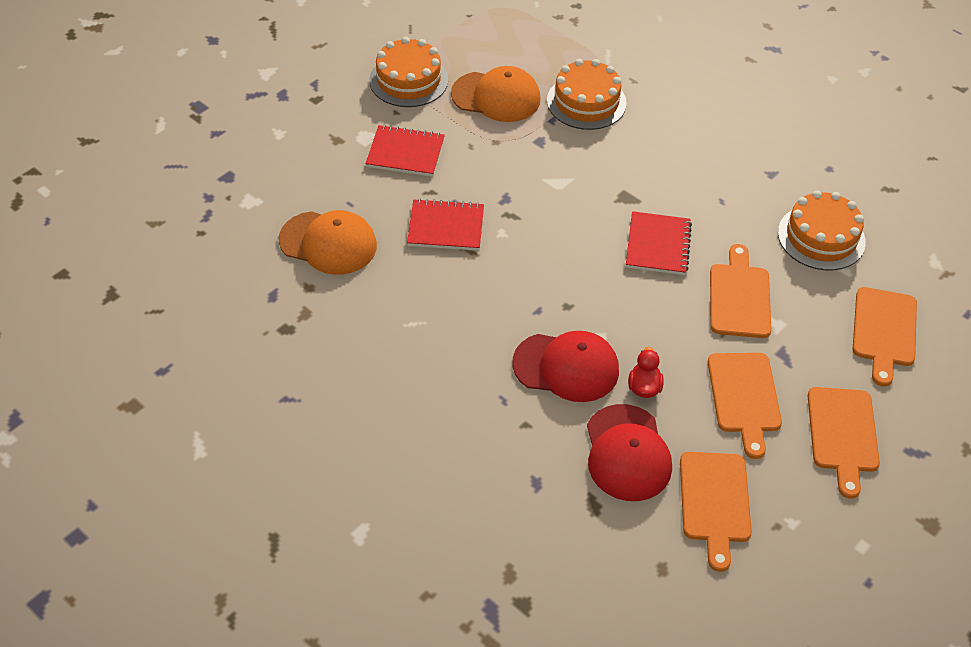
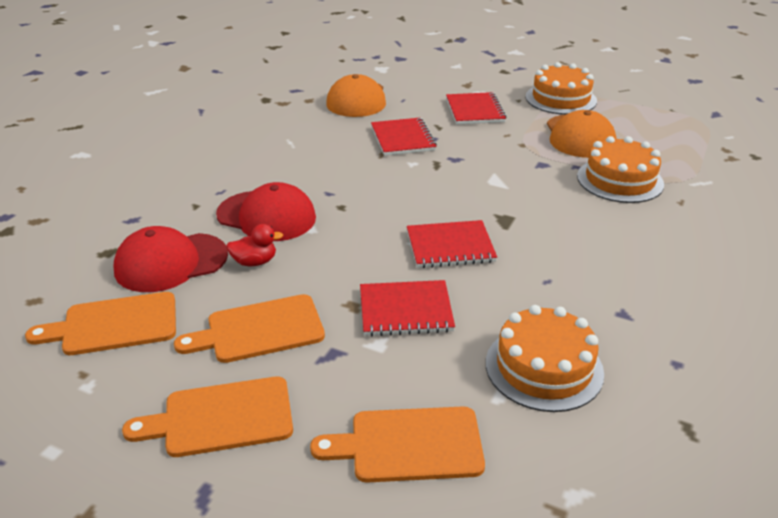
camera: 75 degrees right, 15 degrees down
(566, 367) = (266, 216): red cap -> red cap turned 60 degrees counterclockwise
(739, 297) = (405, 310): orange cutting board -> red notebook

